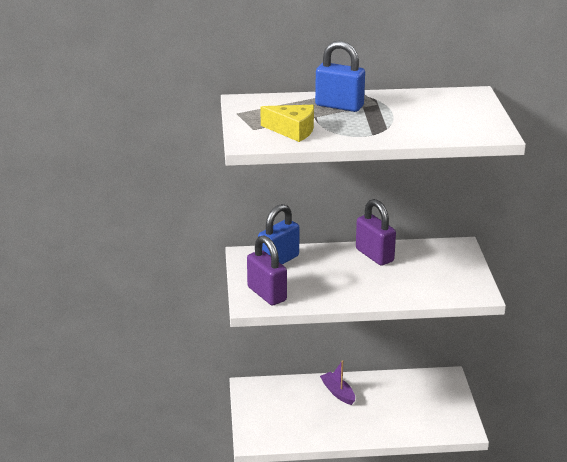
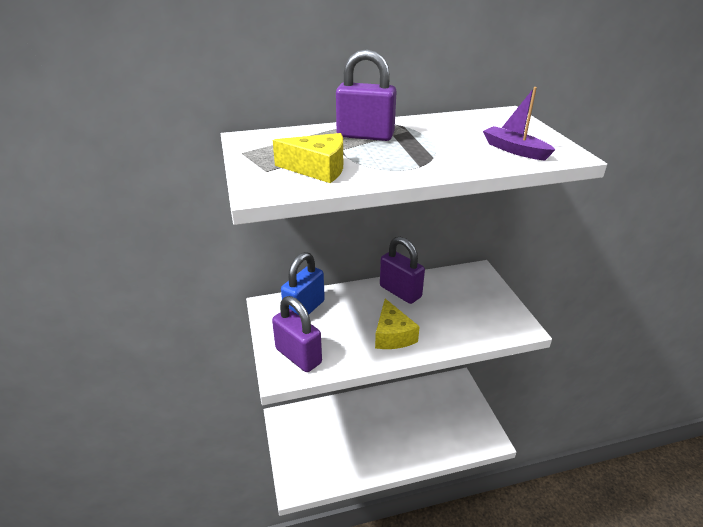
camera: 10 degrees left, 5 degrees up
(338, 392) = (366, 413): purple boat -> purple boat (514, 150)
(339, 106) = (365, 136): blue padlock -> purple padlock
(355, 287) = (392, 335): none -> yellow cheese

